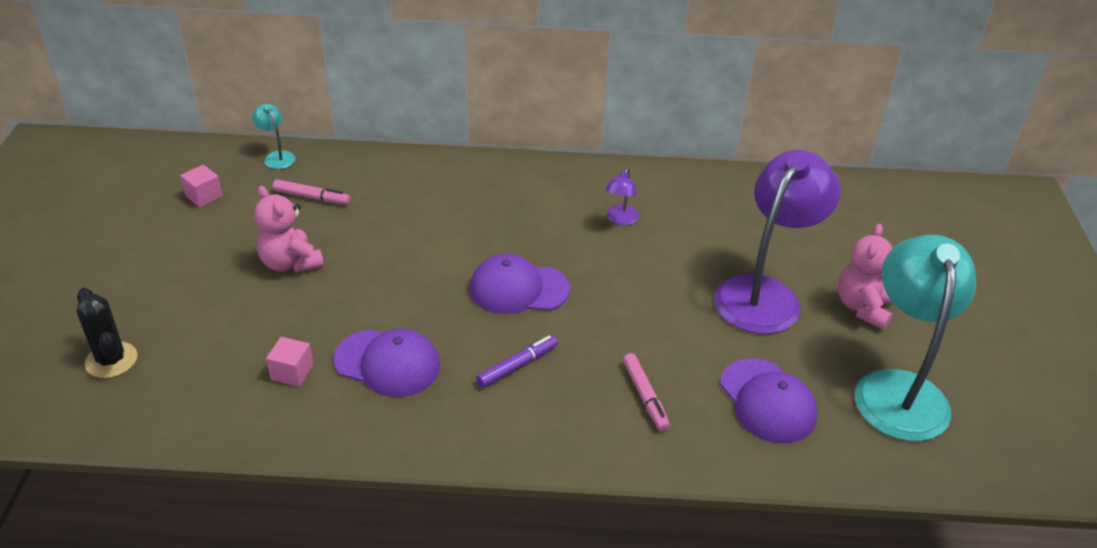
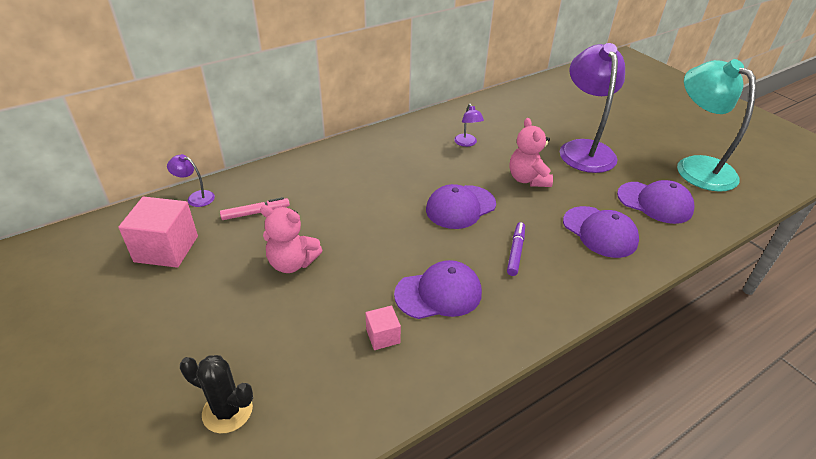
camera: 35 degrees left, 0 degrees up
(204, 196) = (166, 249): pink cube -> pink cube, size x1.95
(277, 156) = (196, 197): turquoise lamp -> purple lamp
(645, 396) = (600, 232): pink marker -> purple cap
(863, 307) = (633, 136): pink teddy bear -> pink teddy bear (527, 179)

